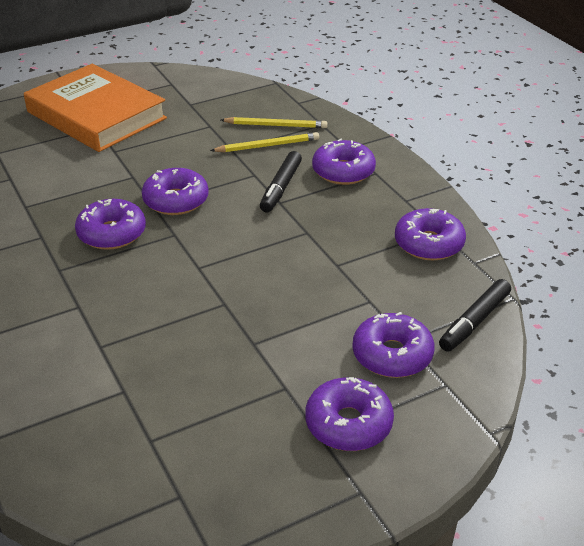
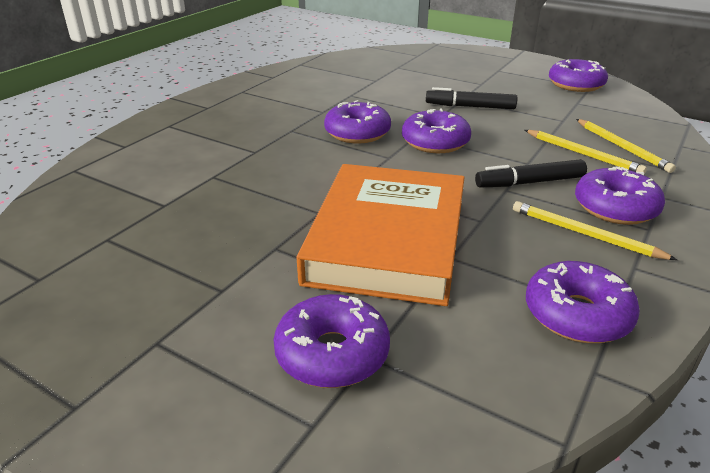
camera: 60 degrees right, 5 degrees down
(96, 115) = (495, 78): orange book -> orange book (387, 240)
(348, 424) = (187, 357): purple donut -> purple donut (576, 84)
(360, 199) = (584, 234): none -> yellow pencil
(474, 321) = (467, 414): black marker -> black marker (470, 106)

